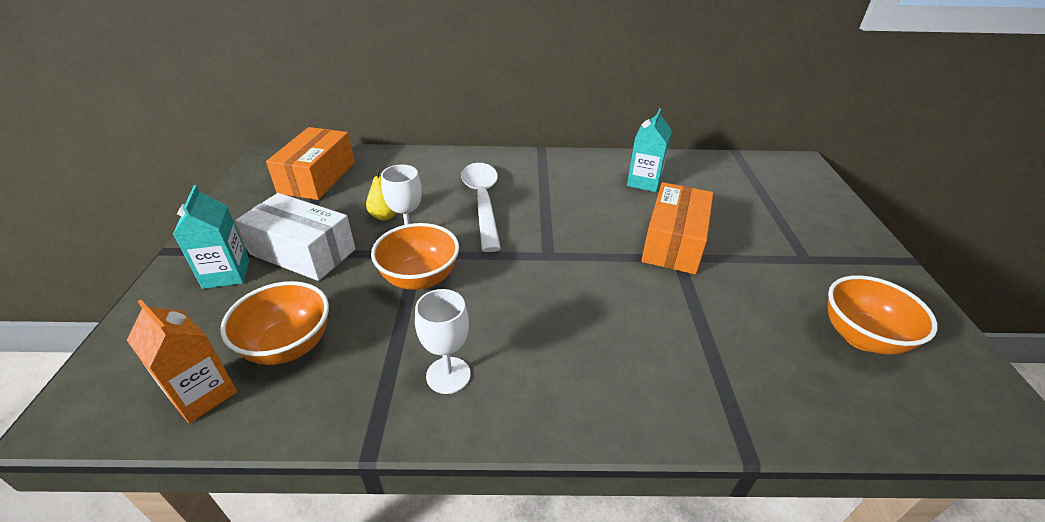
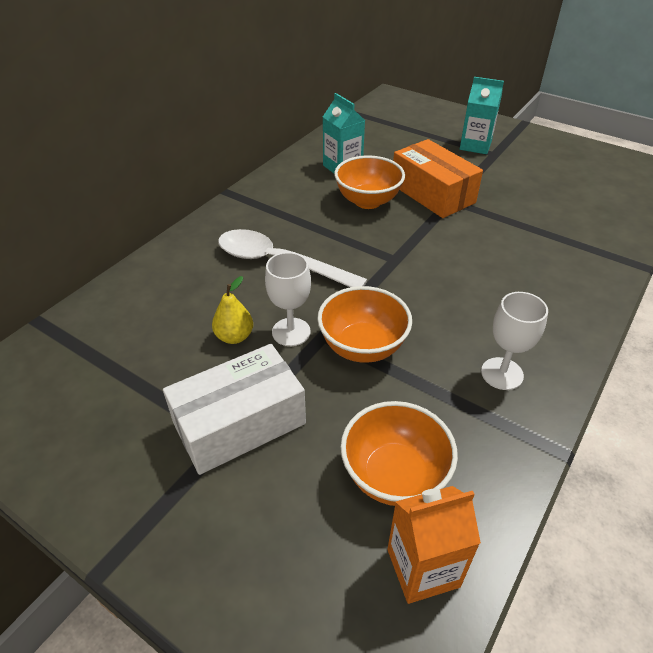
camera: 55 degrees left, 5 degrees up
(226, 274) = (219, 507): turquoise carton -> turquoise carton (475, 146)
(317, 177) = (88, 368): orange box -> none
(861, 337) = (576, 176): orange bowl -> orange bowl (368, 201)

